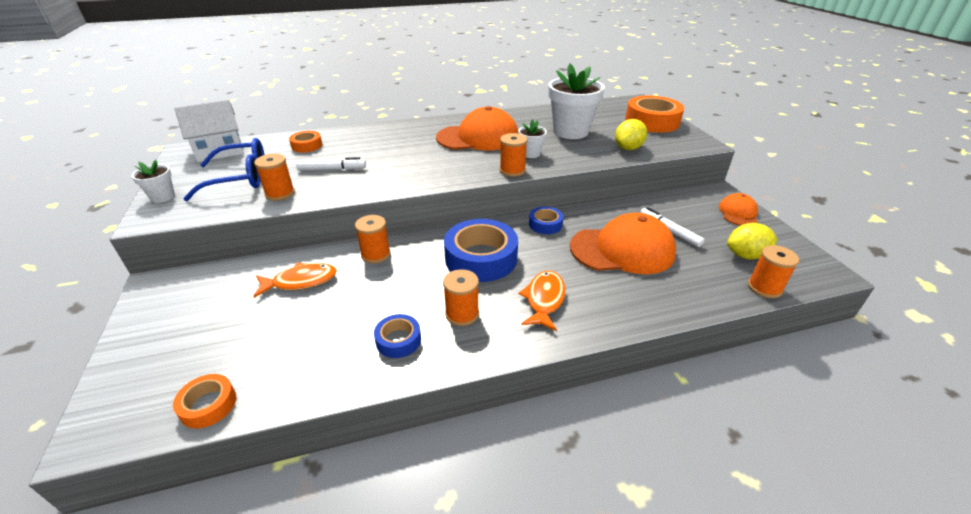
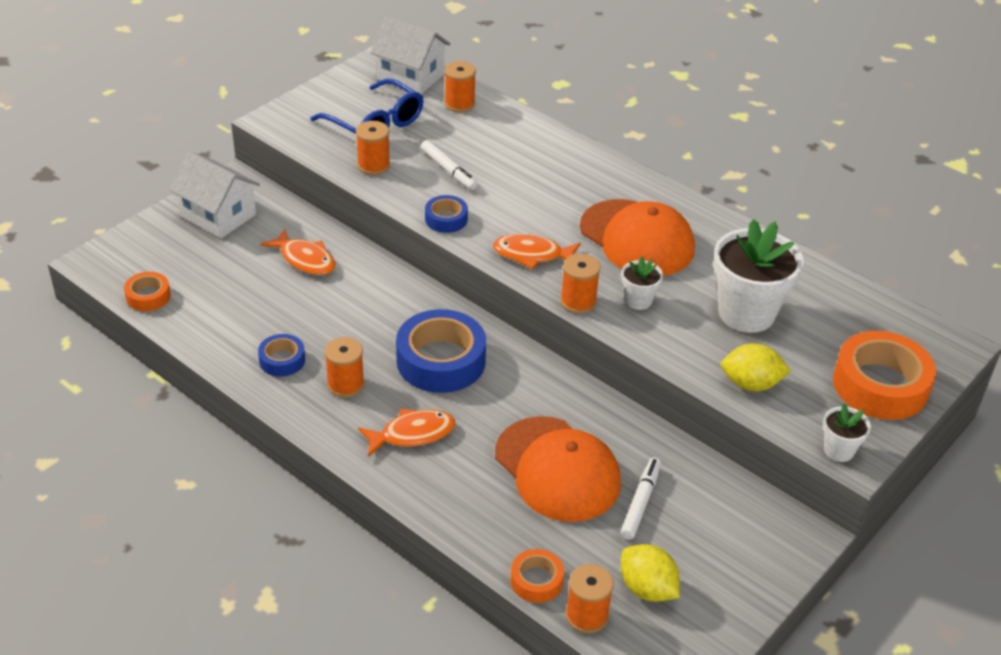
camera: 55 degrees right, 5 degrees up
(163, 197) = (306, 103): white flower pot -> white flower pot (838, 450)
(179, 310) = (218, 215): none -> white house
(307, 146) = (478, 124): orange tape -> orange tape (536, 580)
(376, 254) = (382, 284): orange spool -> orange spool (459, 104)
(452, 170) = (532, 255): none -> orange fish
(545, 224) = (552, 386): blue tape -> blue tape (446, 219)
(738, 213) = (758, 566): orange cap -> none

